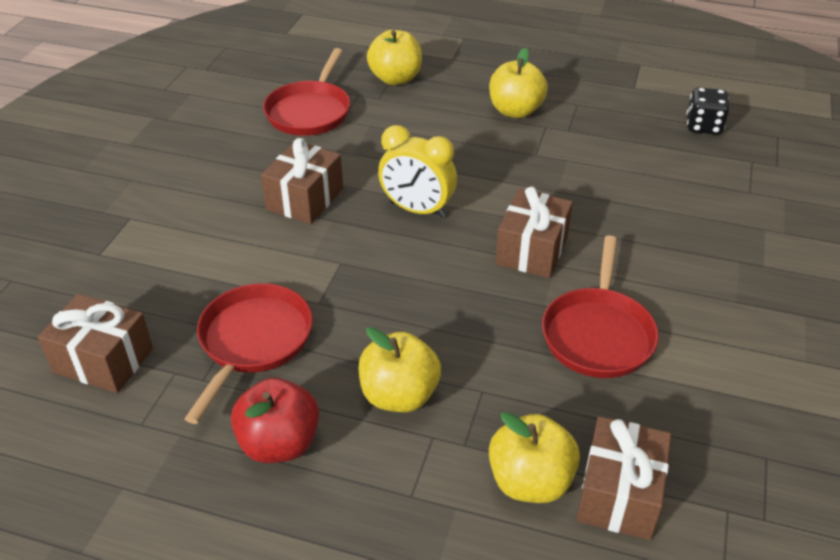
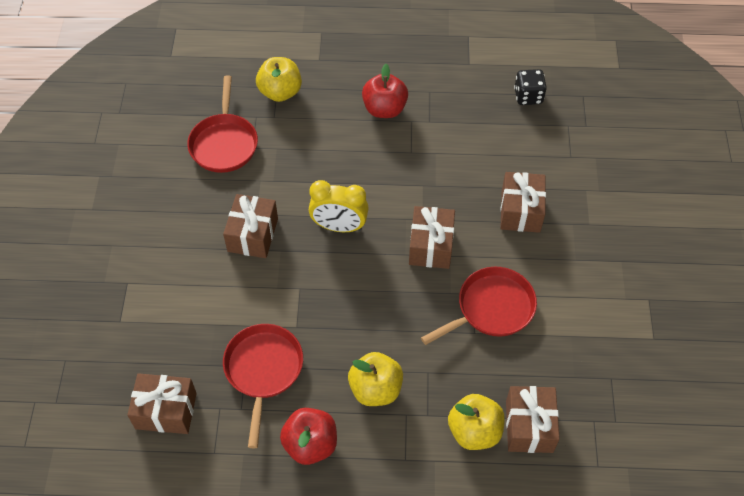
camera: 15 degrees left, 15 degrees up
(515, 111) = (384, 109): yellow apple -> red apple
(598, 334) = (491, 308): red pan -> red pan turned 120 degrees counterclockwise
(667, 235) = (520, 211): none -> brown gift

